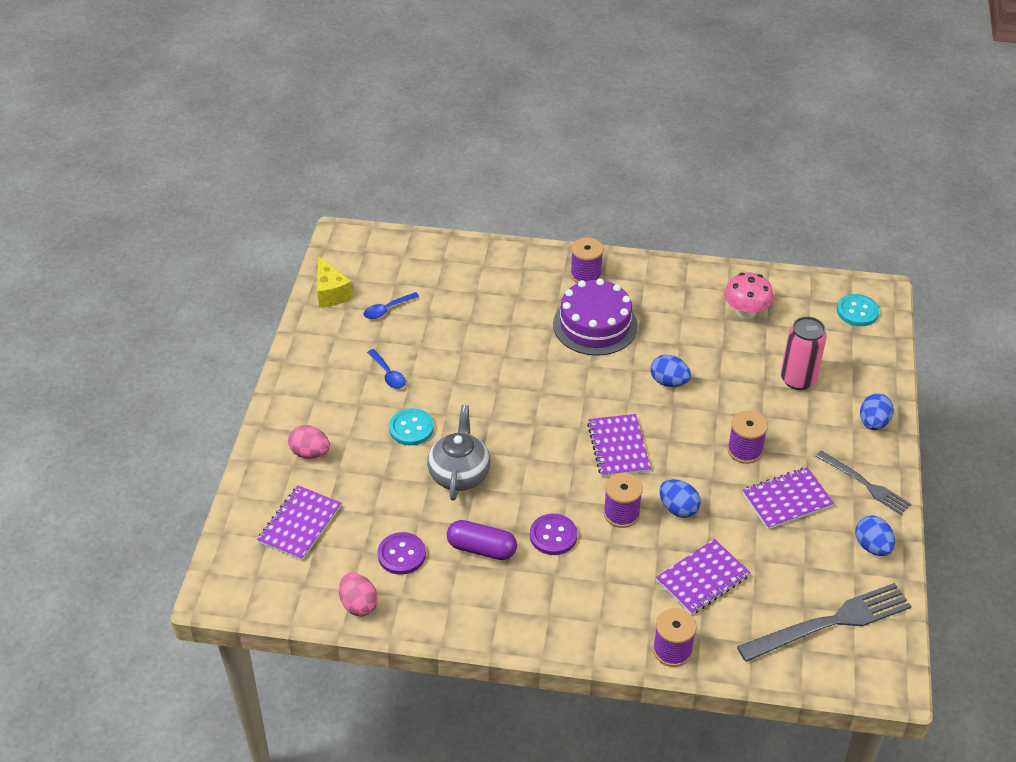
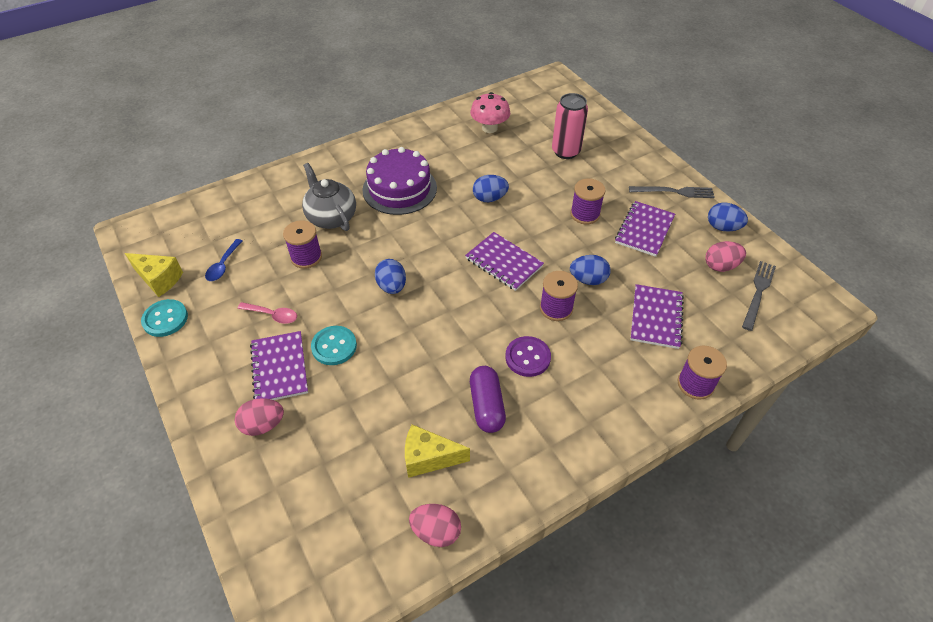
camera: 40 degrees left, 5 degrees up
(300, 524) = (313, 497): purple notebook -> purple notebook (279, 368)
(388, 374) = (272, 315): blue spoon -> pink spoon
(401, 554) = (429, 458): purple button -> yellow cheese
(459, 474) = (409, 358): grey teapot -> grey teapot (331, 217)
(481, 548) = (486, 406): purple capsule -> purple capsule turned 75 degrees counterclockwise
(586, 275) = (358, 159): purple spool -> purple spool (306, 257)
(823, 577) = (720, 266): none -> pink egg
(830, 623) = (758, 293): grey fork -> grey fork, size x0.61
(857, 311) = (554, 94): turquoise button -> turquoise button (165, 319)
(873, 423) = (636, 153): blue egg -> blue egg (392, 286)

